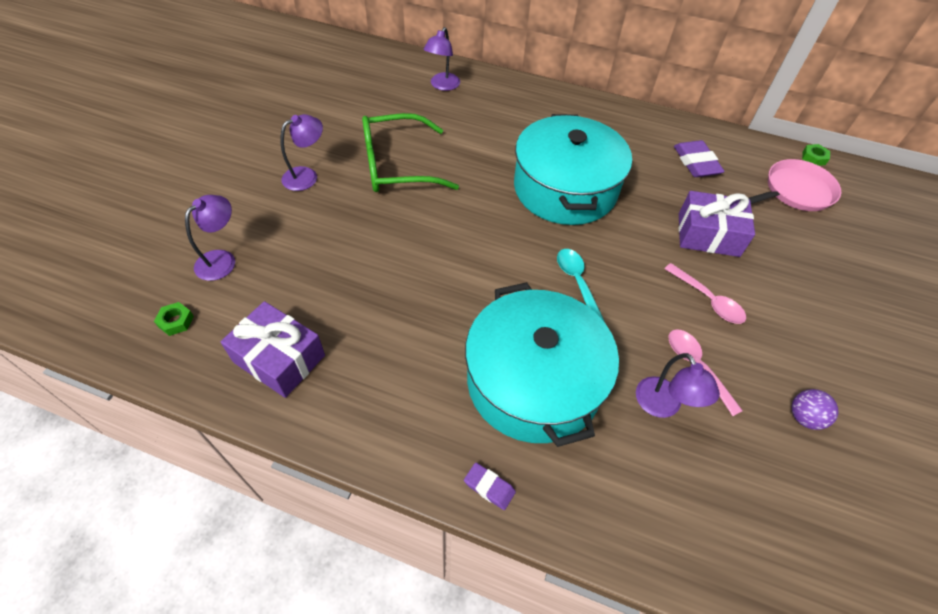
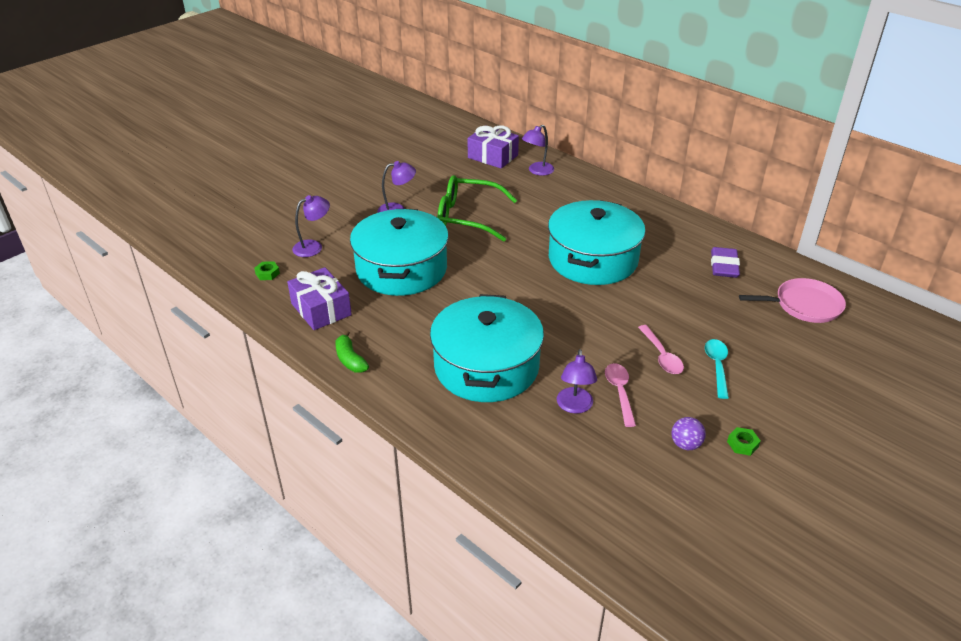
camera: 25 degrees right, 15 degrees down
(355, 263) = (401, 269): none -> turquoise pot
(358, 430) = (350, 359): none -> green banana
(489, 487) = (417, 412): purple eraser -> none
(577, 282) = (560, 319): turquoise spoon -> turquoise spoon (717, 366)
(708, 235) = (695, 316): purple gift -> purple gift (493, 156)
(813, 158) = (844, 286): green nut -> green nut (742, 444)

